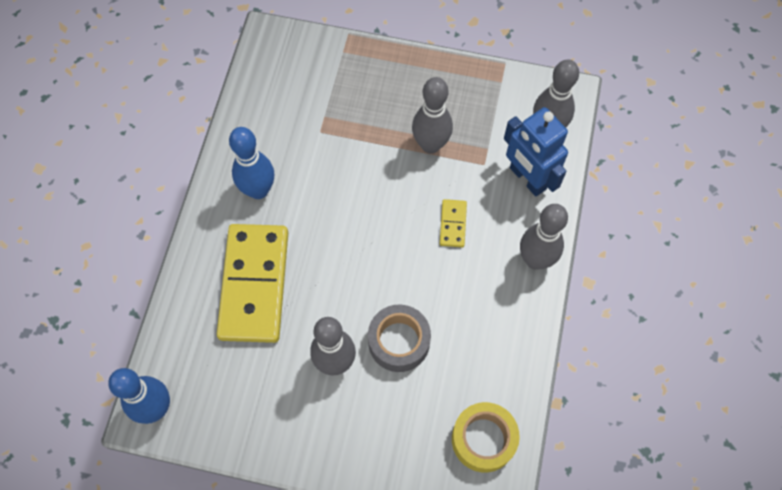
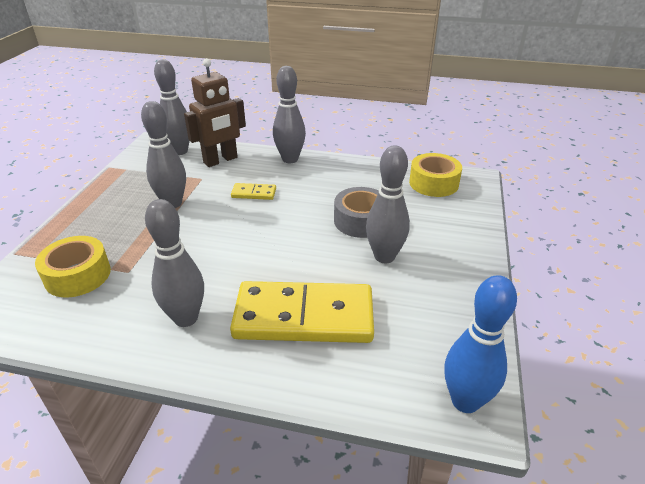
camera: 90 degrees left, 30 degrees down
(258, 190) = (186, 318): blue bowling pin -> grey bowling pin
(316, 93) = (78, 275): none -> yellow tape
(527, 178) = (220, 160): blue robot -> brown robot

